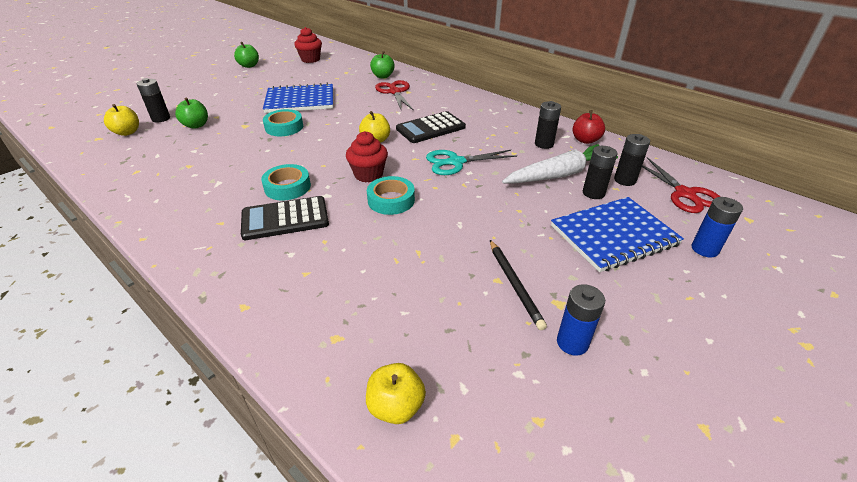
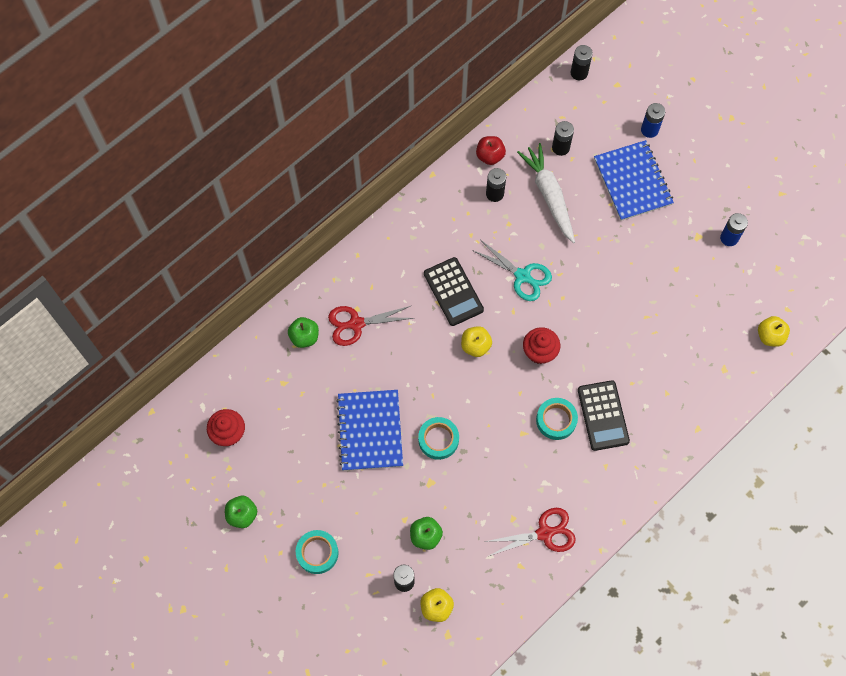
camera: 85 degrees left, 30 degrees up
(391, 200) = (580, 334): turquoise tape -> turquoise tape (317, 553)
(455, 162) = (523, 276): turquoise scissors -> turquoise scissors turned 45 degrees counterclockwise
(514, 284) = (681, 259): black pencil -> none
(593, 193) = (578, 177): black battery -> black battery (579, 73)
(685, 194) = (583, 112): red scissors -> red scissors (545, 533)

